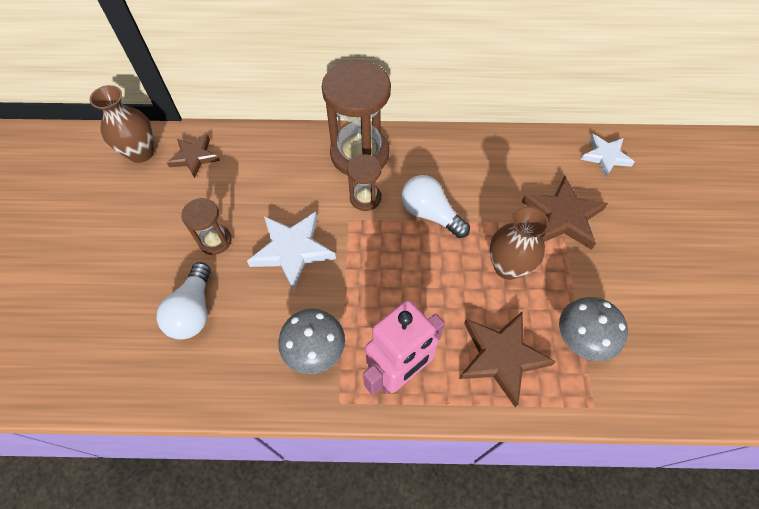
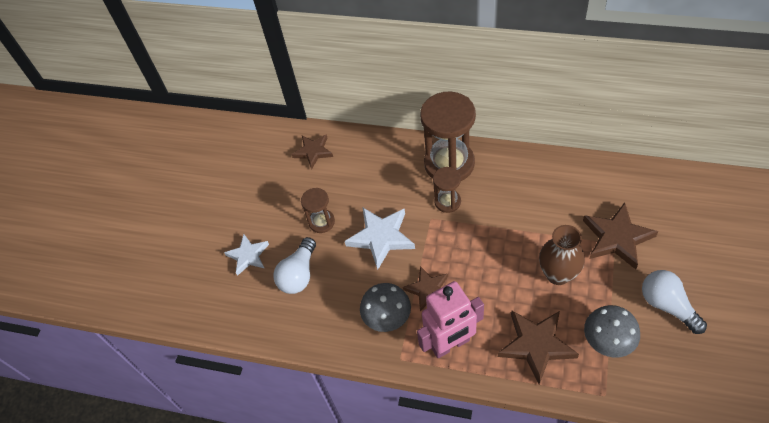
camera: 20 degrees right, 5 degrees down
(141, 153) = (272, 143): brown vase -> none
(359, 307) = (428, 289): none -> brown star
(430, 214) = (500, 222): white light bulb -> white light bulb (667, 305)
(605, 156) = (670, 189): white star -> white star (248, 256)

